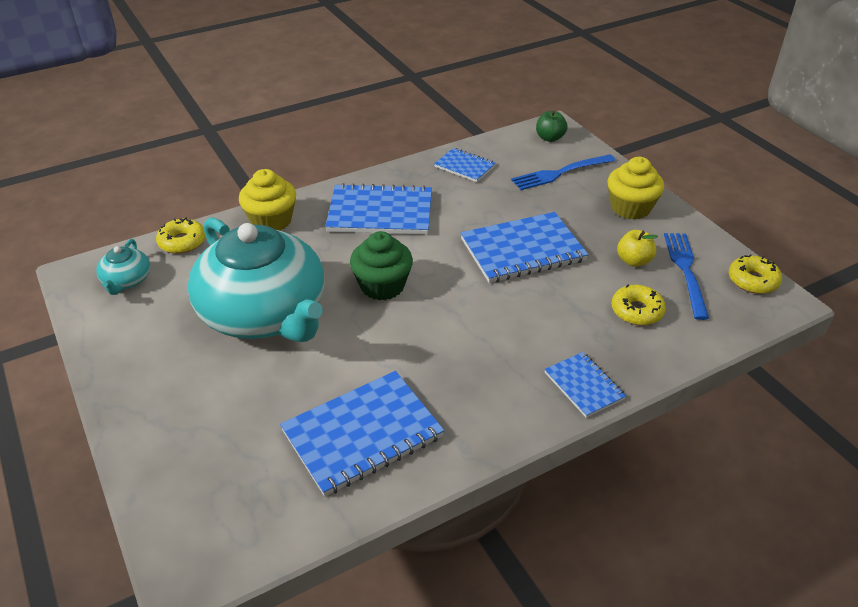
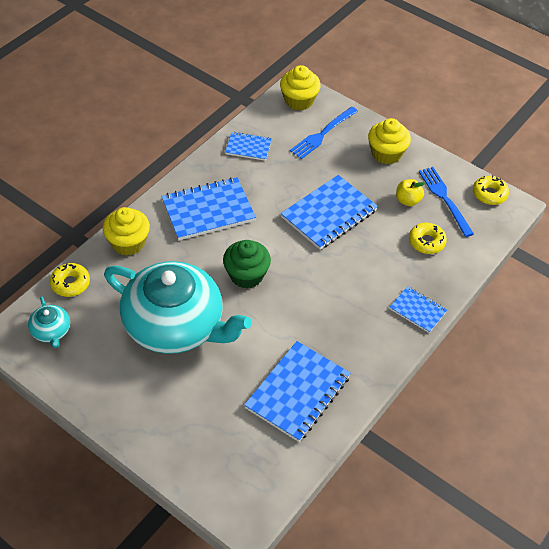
camera: 25 degrees left, 10 degrees up
(550, 138) = (299, 100): green apple -> yellow cupcake

